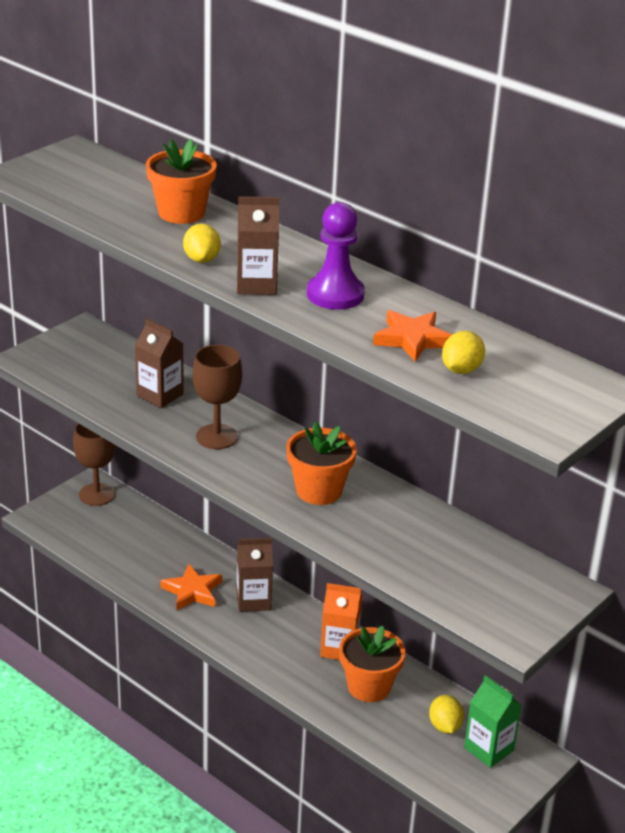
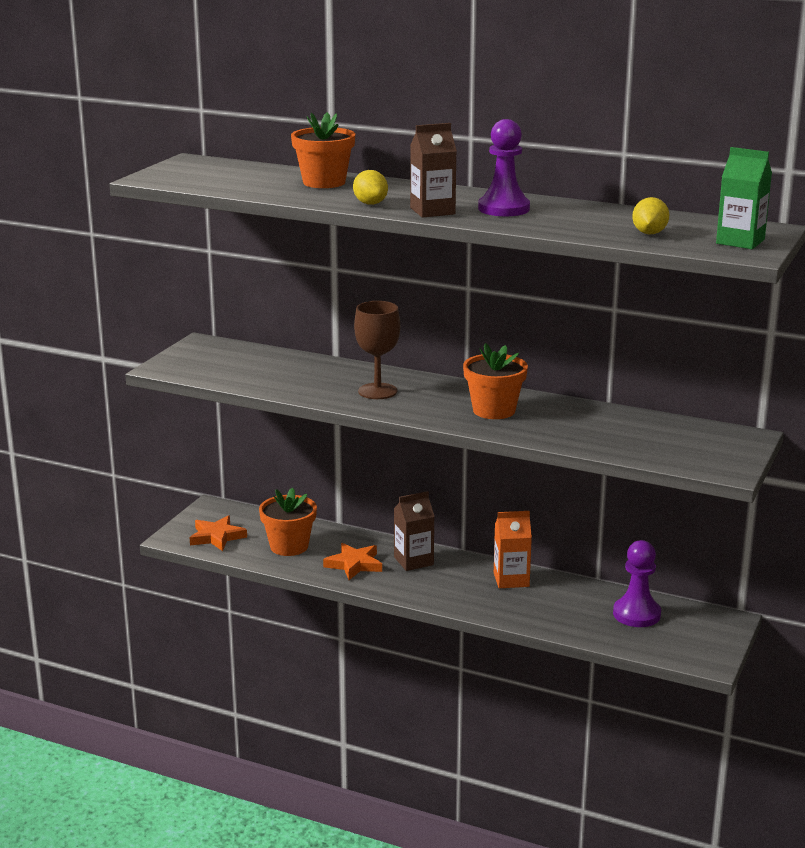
camera: 15 degrees left, 10 degrees down
(96, 494) = (220, 513): brown goblet -> none
(160, 395) = (305, 373): brown carton -> none
(369, 686) = (554, 600): orange flower pot -> orange flower pot (289, 546)
(412, 339) = (593, 223): orange star -> orange star (217, 537)
(445, 726) = (636, 614): yellow lemon -> purple pawn
(488, 749) = (683, 622): green carton -> green carton (740, 241)

